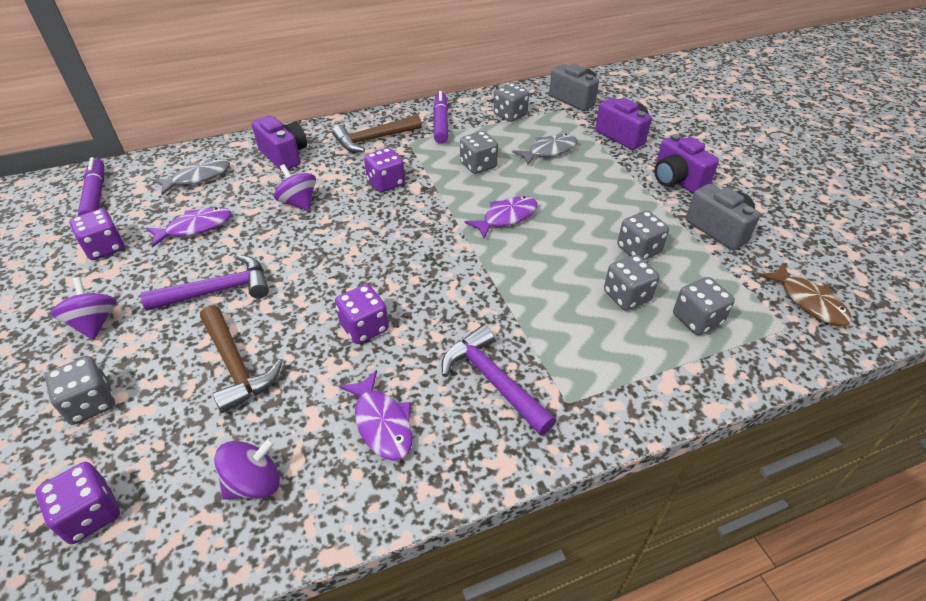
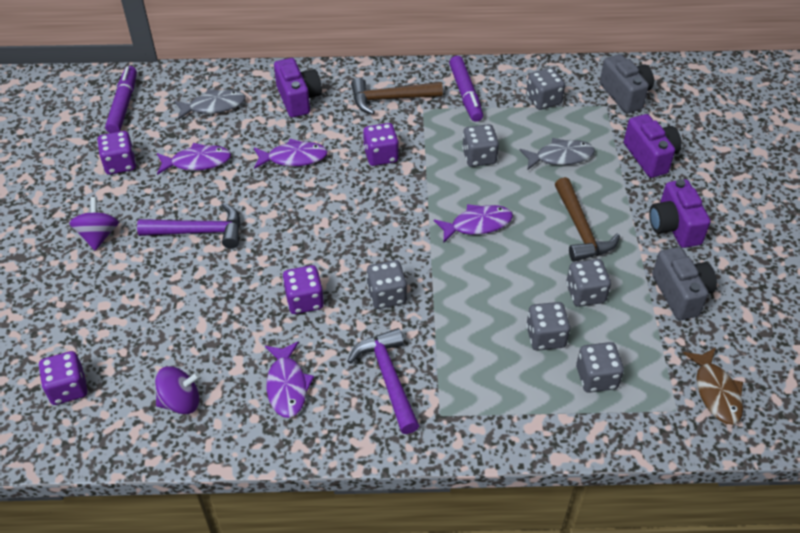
camera: 20 degrees right, 5 degrees up
(91, 403) = (83, 304): grey dice -> grey dice (387, 295)
(235, 365) = (193, 304): brown hammer -> brown hammer (580, 229)
(299, 203) = (293, 158): purple spinning top -> purple fish
(440, 123) = (465, 94): purple marker -> purple marker turned 150 degrees clockwise

